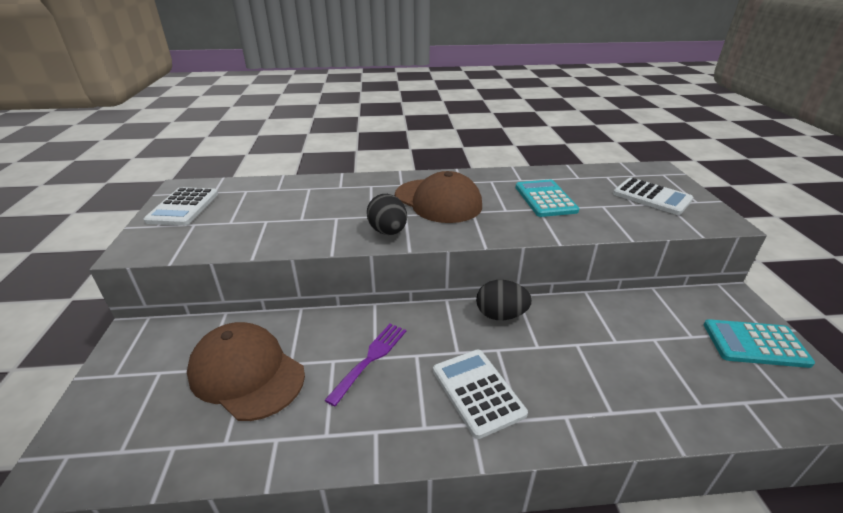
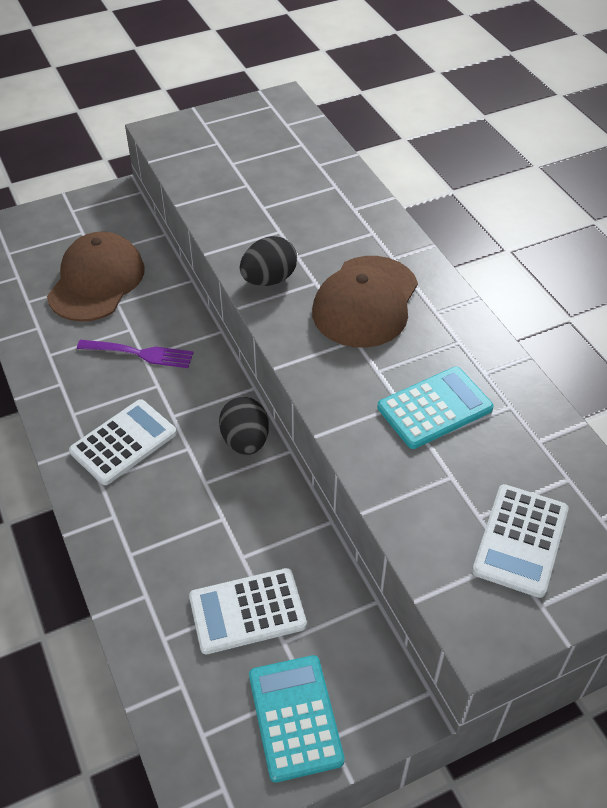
camera: 70 degrees right, 15 degrees up
(183, 207) = (244, 121): white calculator -> white calculator (247, 611)

